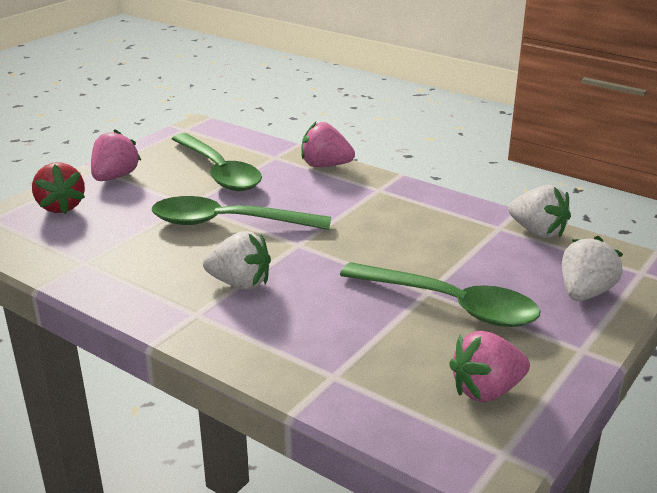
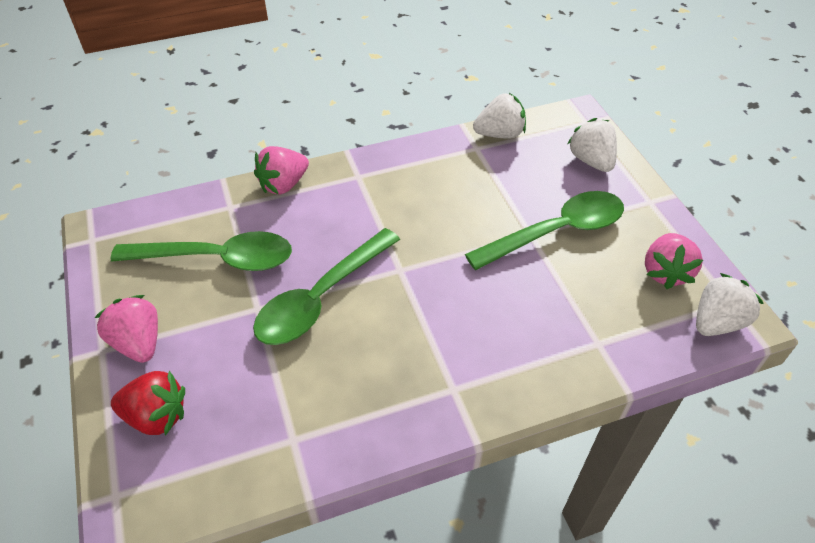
camera: 55 degrees left, 20 degrees up
(240, 283) = (430, 338): white strawberry -> white strawberry (717, 322)

